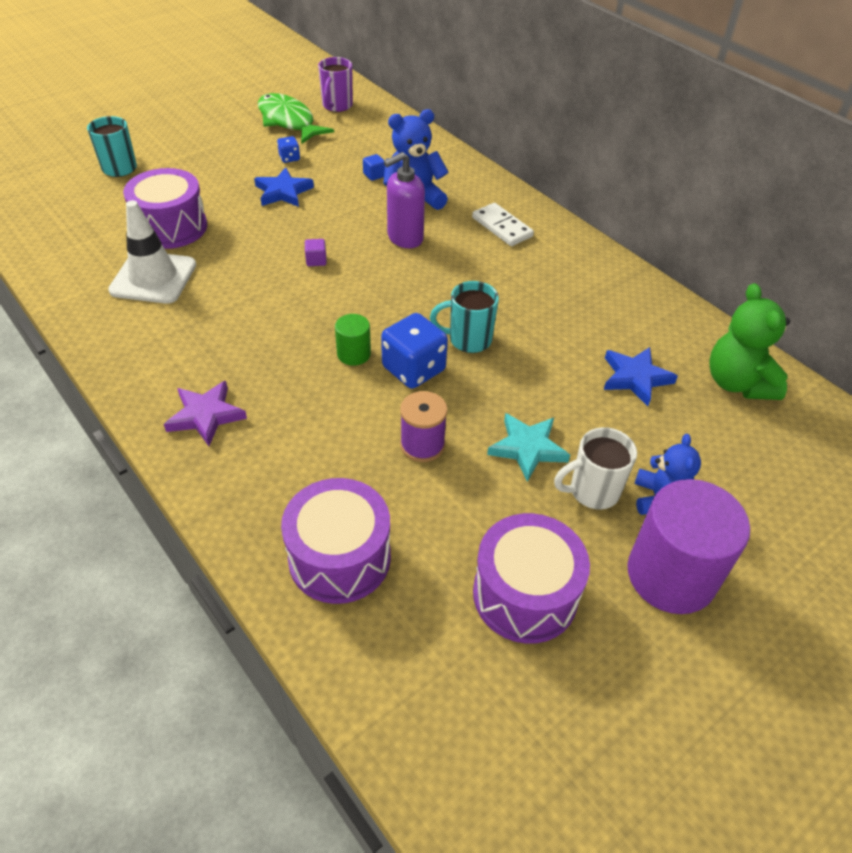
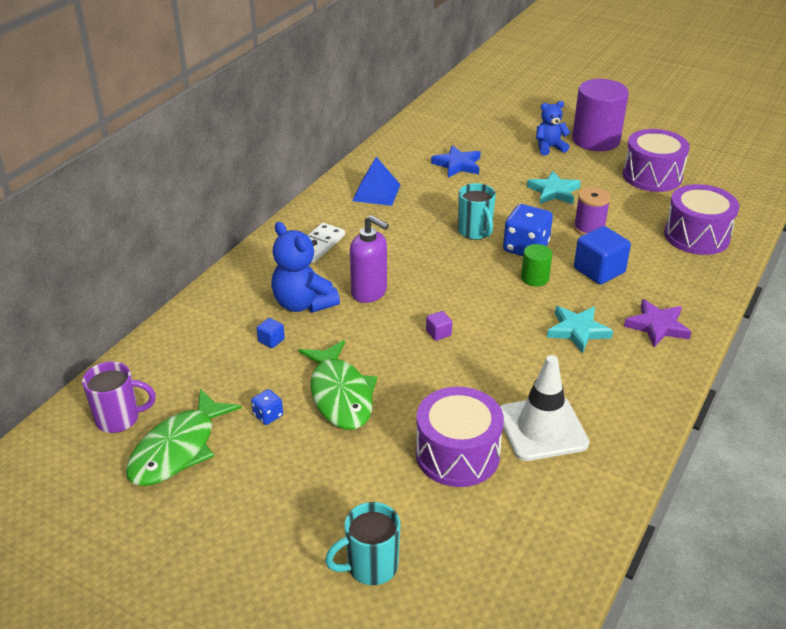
camera: 110 degrees left, 10 degrees down
(248, 350) = (577, 331): none -> turquoise star
(283, 192) = (340, 395): blue star -> green fish
(331, 413) = (599, 271): none -> blue cube
(590, 290) = (376, 192): none -> blue pyramid
(592, 491) = (565, 167): white mug -> none
(737, 383) = (432, 133): green teddy bear -> none

